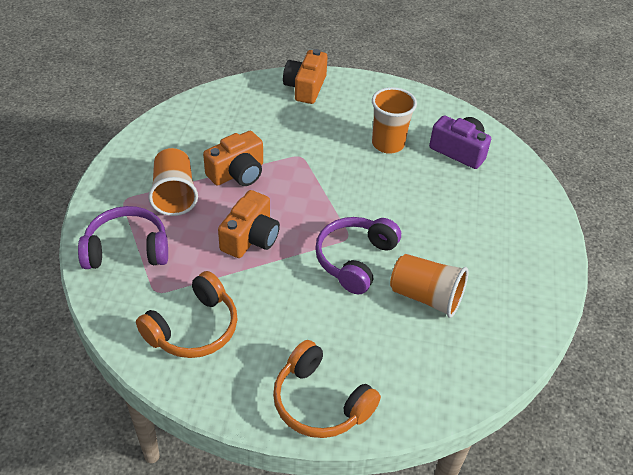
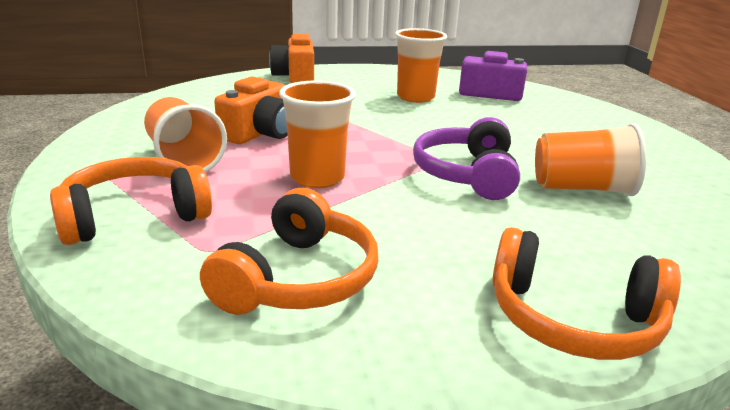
camera: 20 degrees left, 20 degrees down
(127, 249) = (134, 216): purple headphones -> orange headphones
(250, 238) = (317, 178): orange camera -> orange cup

